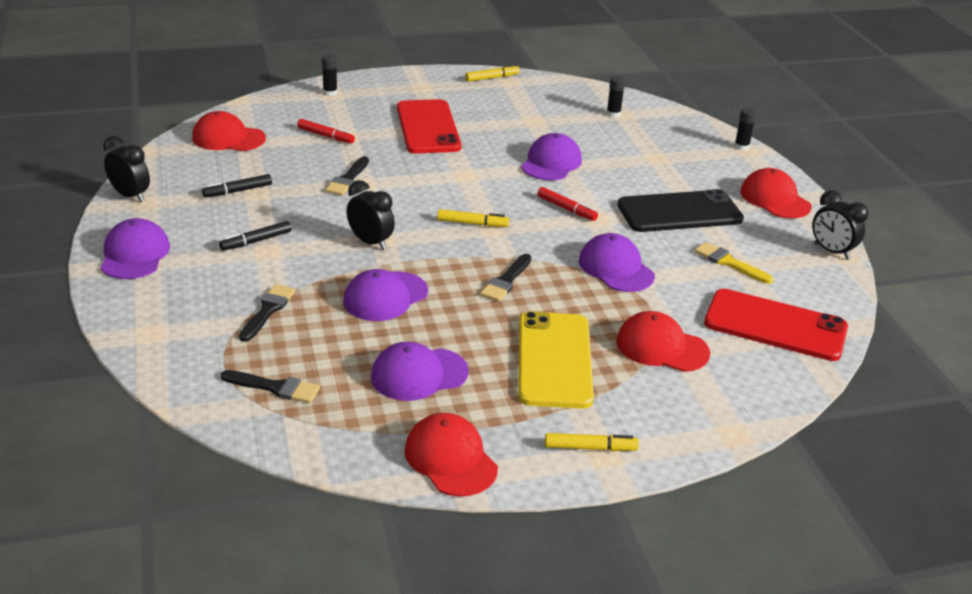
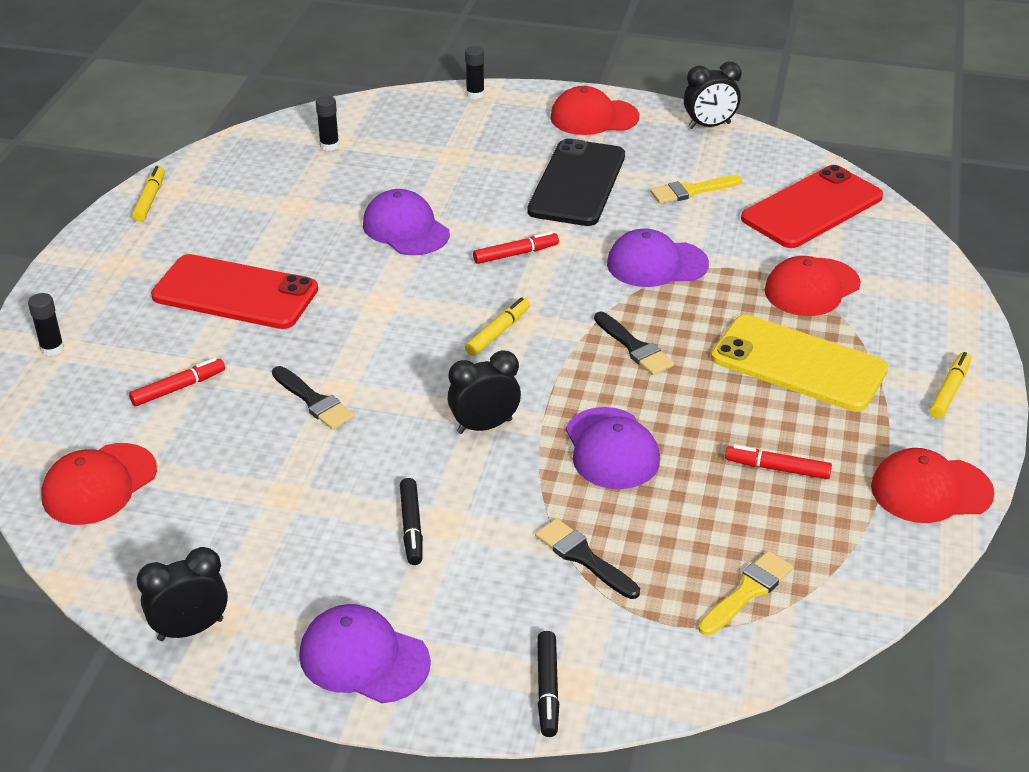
camera: 60 degrees left, 5 degrees up
(238, 191) = (265, 512): black marker -> black marker (547, 689)
(275, 387) = (747, 592): black brush -> yellow brush
(419, 374) = (777, 468): purple cap -> red marker

